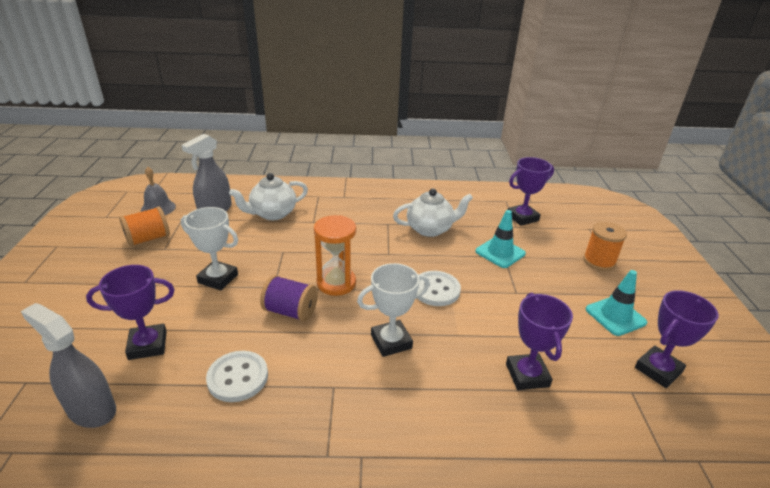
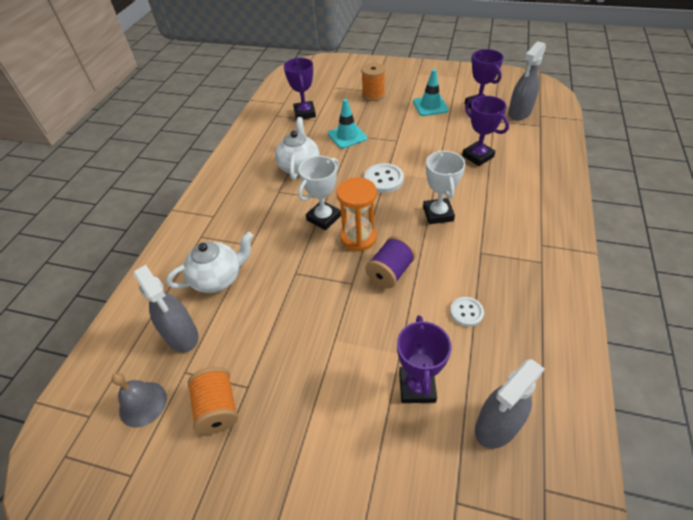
camera: 70 degrees left, 15 degrees up
(218, 278) = (325, 329): white trophy -> white trophy (323, 218)
(238, 377) = (466, 312): white button -> white button, size x0.64
(272, 214) = (218, 278): white teapot -> white teapot turned 105 degrees counterclockwise
(527, 375) = (478, 156): purple trophy -> purple trophy turned 45 degrees clockwise
(681, 427) = (519, 113): none -> grey spray bottle

